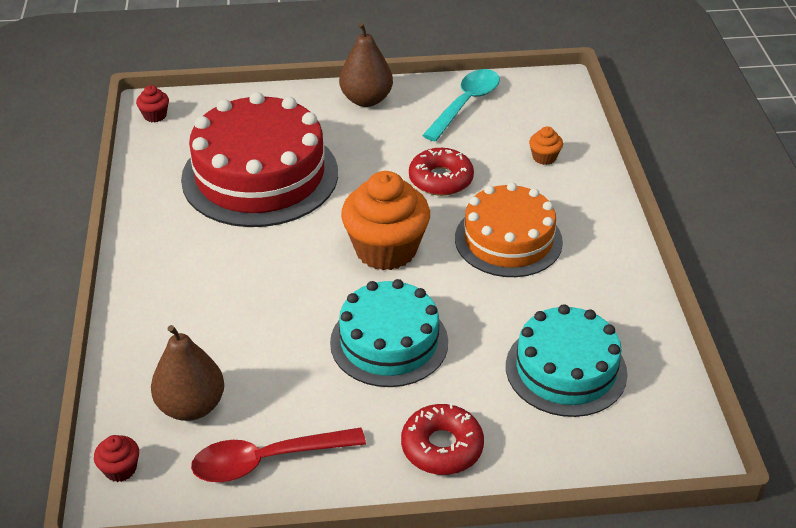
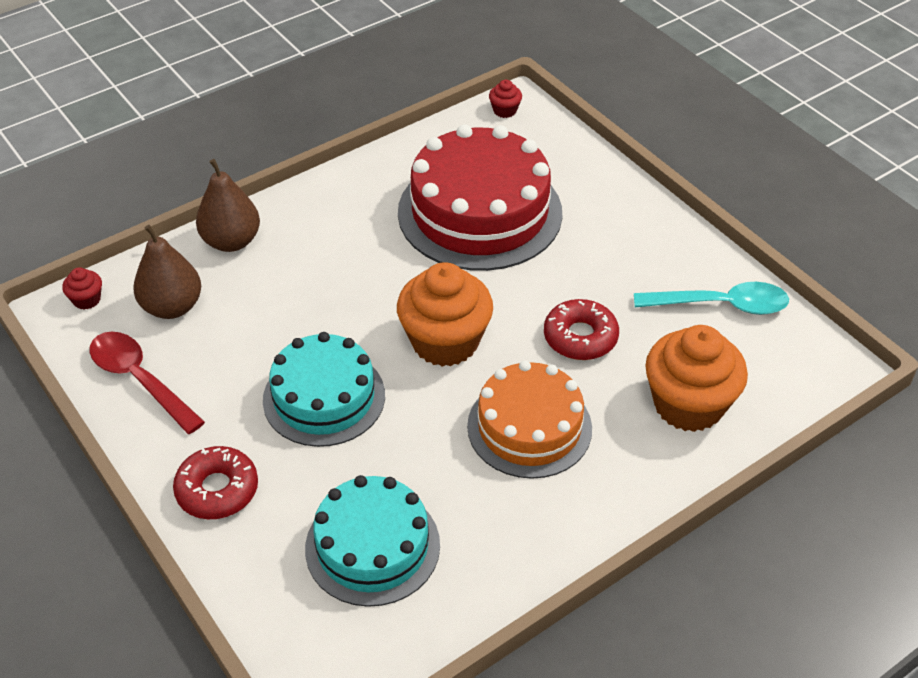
camera: 60 degrees right, 5 degrees up
(366, 100) = (656, 230): brown pear -> brown pear (231, 241)
(544, 157) = (688, 404): orange cupcake -> orange cupcake, size x2.37

